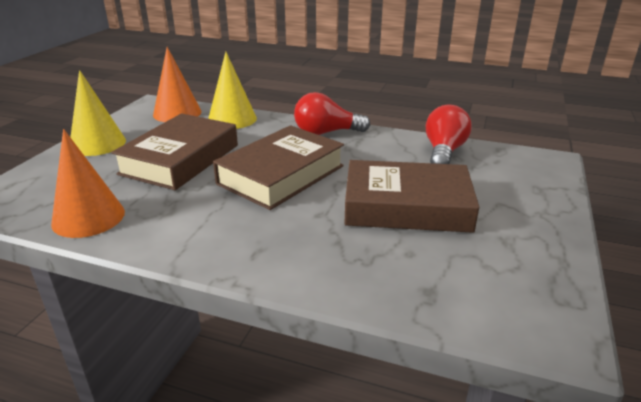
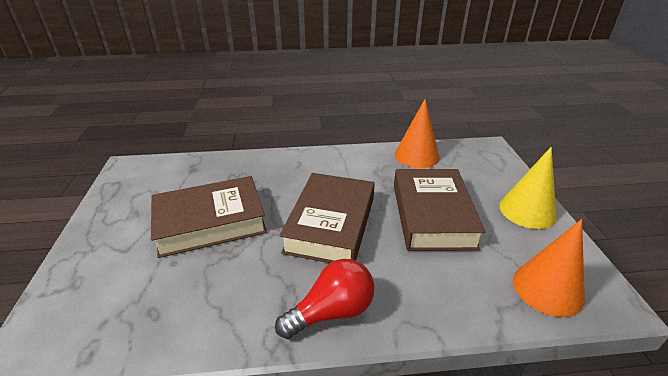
camera: 155 degrees right, 5 degrees up
(232, 119) = (469, 300): yellow cone -> none
(444, 152) = (170, 319): red light bulb -> none

